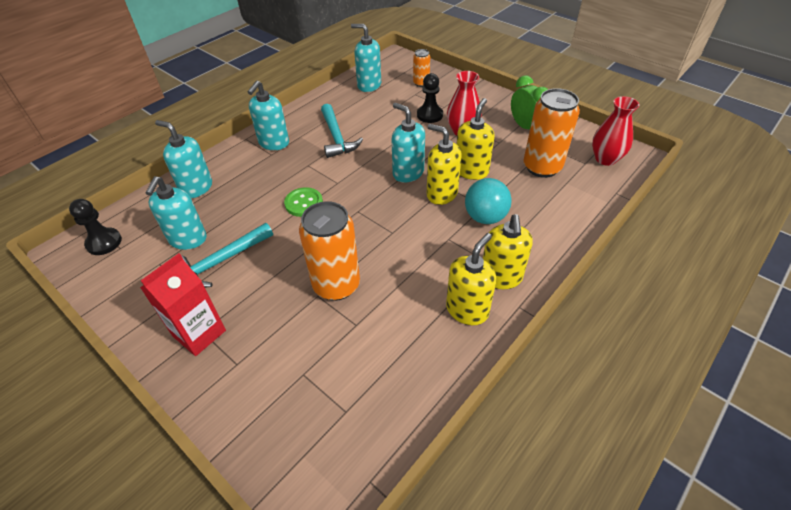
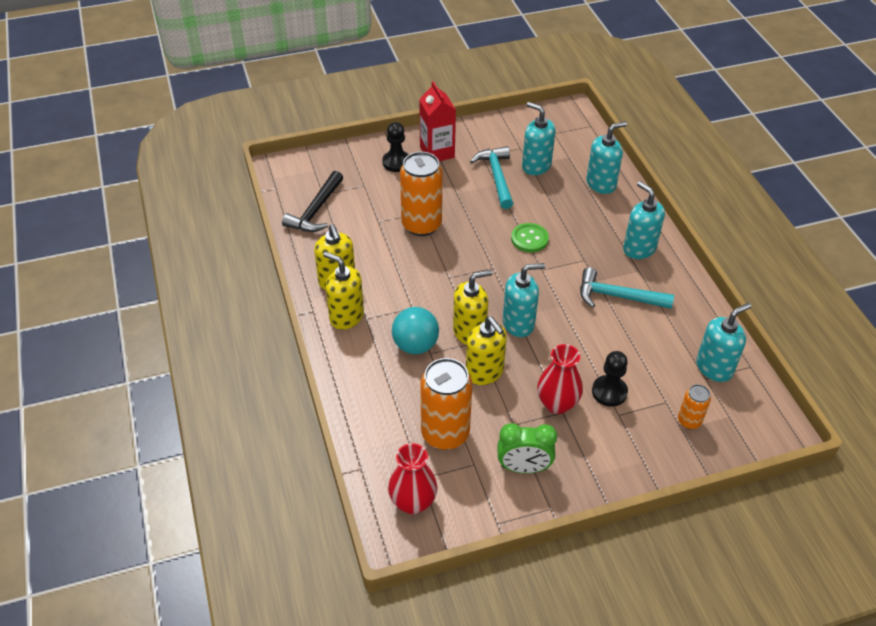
camera: 120 degrees right, 0 degrees up
(104, 242) = (566, 127): black pawn -> black pawn (396, 162)
(380, 399) = (316, 210): none -> black hammer

